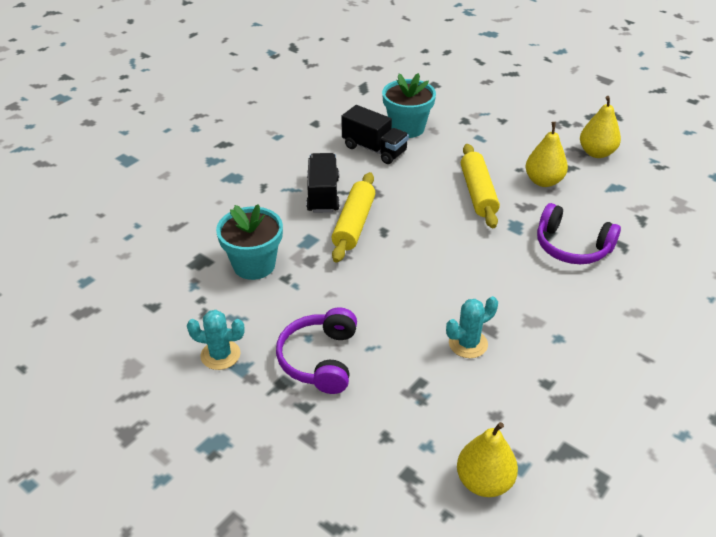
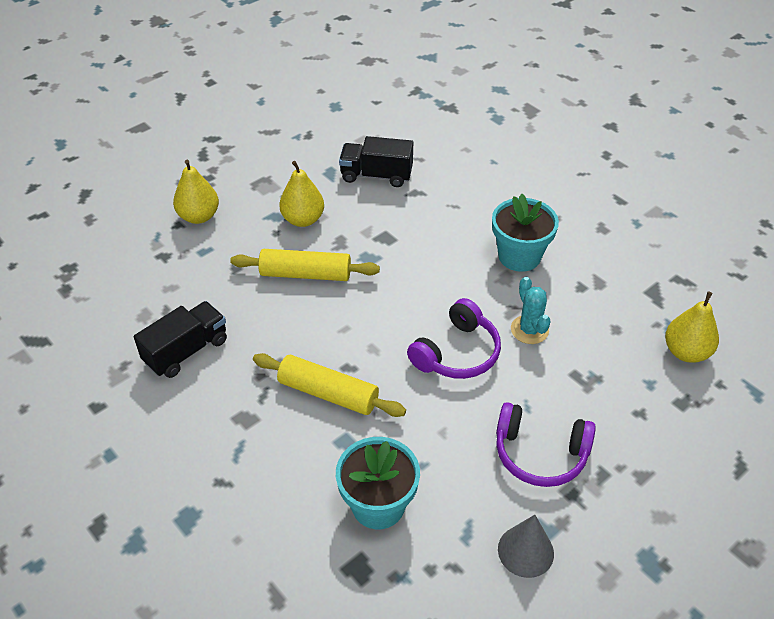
camera: 80 degrees left, 5 degrees up
(220, 355) = (525, 551): turquoise cactus -> grey cone
(323, 195) = (262, 417): black truck -> black truck (376, 175)
(407, 128) = (154, 311): turquoise flower pot -> turquoise flower pot (519, 256)
(572, 247) = (410, 226): purple headphones -> purple headphones (457, 353)
(596, 153) = (269, 170): yellow pear -> yellow pear (199, 216)

